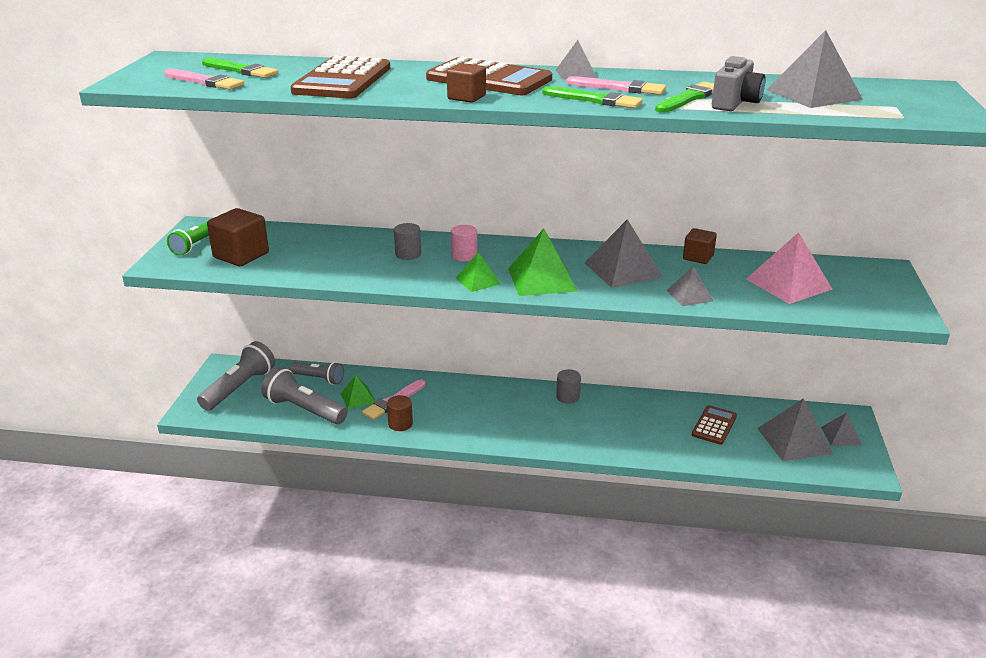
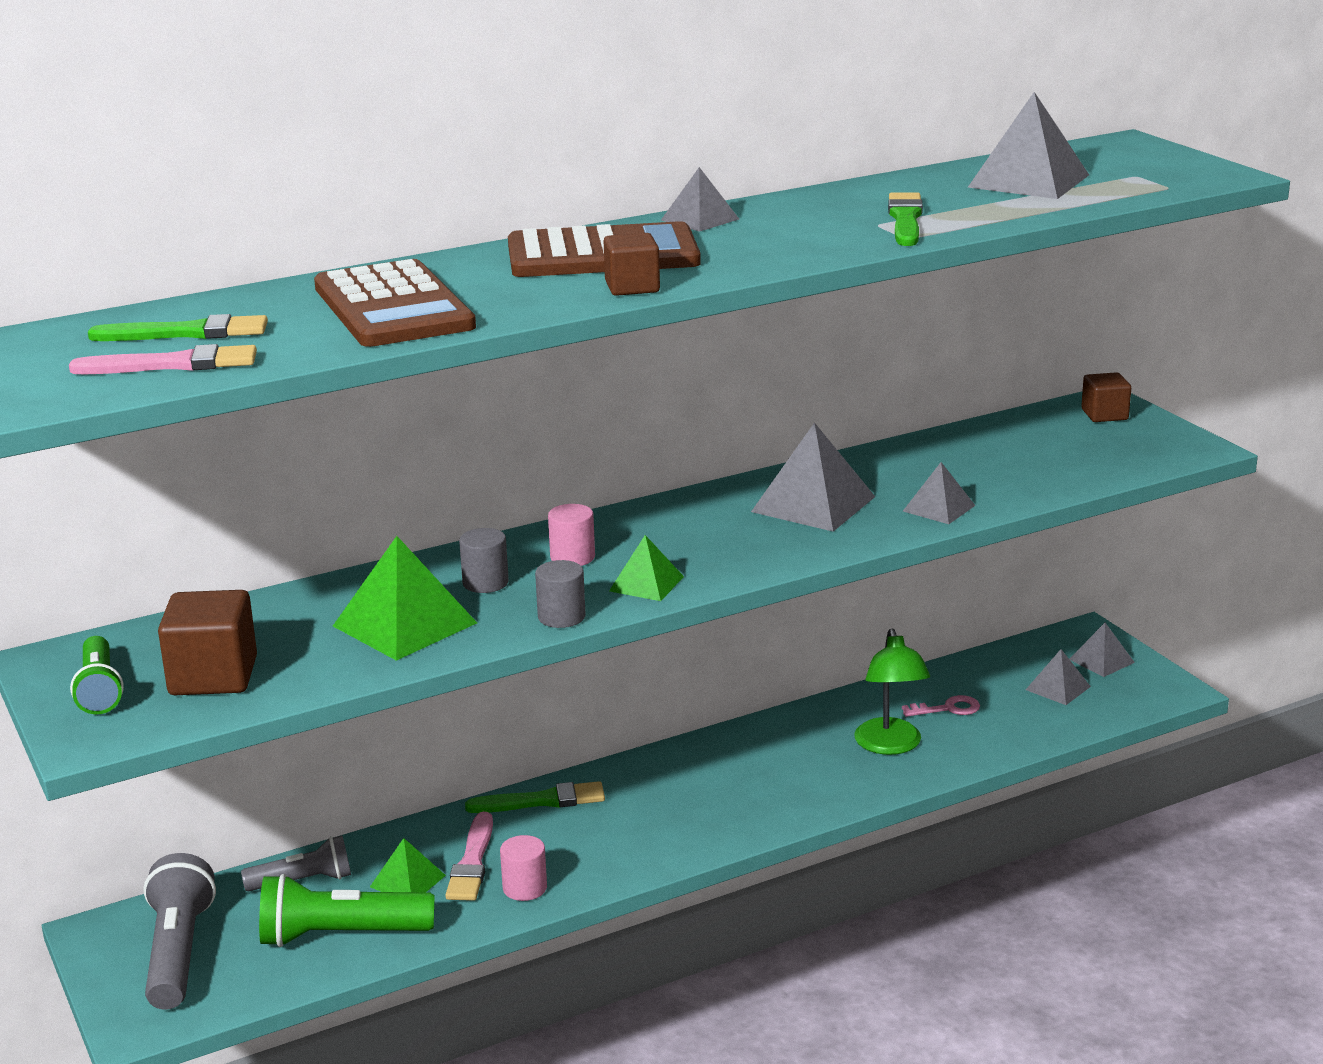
camera: 35 degrees left, 5 degrees down
(304, 409) = (341, 935): grey flashlight -> green flashlight
(400, 424) = (525, 888): brown cylinder -> pink cylinder
(542, 279) = (729, 552): green pyramid -> green pyramid (404, 624)
(568, 397) = (720, 750): grey cylinder -> grey cylinder (561, 617)
(595, 100) = (802, 249): green brush -> green brush (542, 801)
(619, 88) = (797, 226): pink brush -> none
(658, 432) = (890, 745): none -> green lamp
(698, 257) = (881, 457): brown cube -> brown cube (1104, 415)
(714, 425) = (948, 709): brown calculator -> pink key
(735, 103) = (968, 213): grey camera -> none
(788, 284) = (1028, 455): pink pyramid -> none
(794, 440) = (1057, 688): grey pyramid -> grey pyramid, size x0.57

